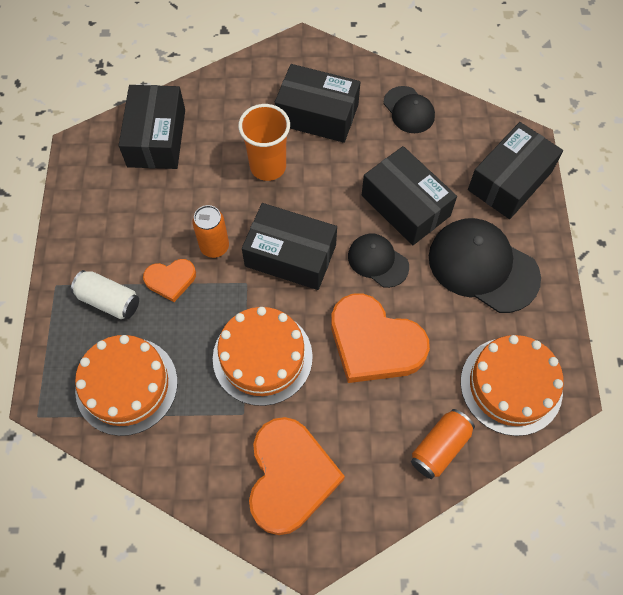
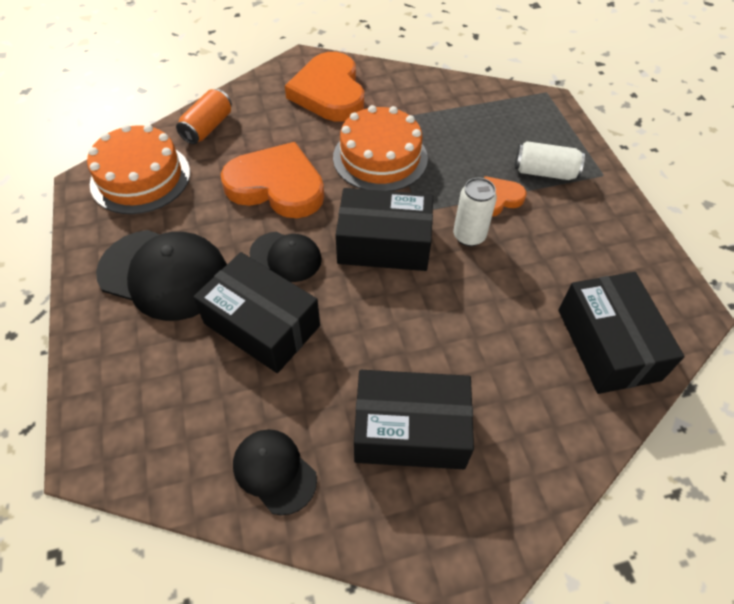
camera: 165 degrees right, 10 degrees down
(126, 385) = (488, 120): orange cake -> none
(214, 247) = (469, 236): orange can -> white can
(268, 166) = (449, 337): orange cup -> none
(510, 181) = (121, 388): black box -> none

